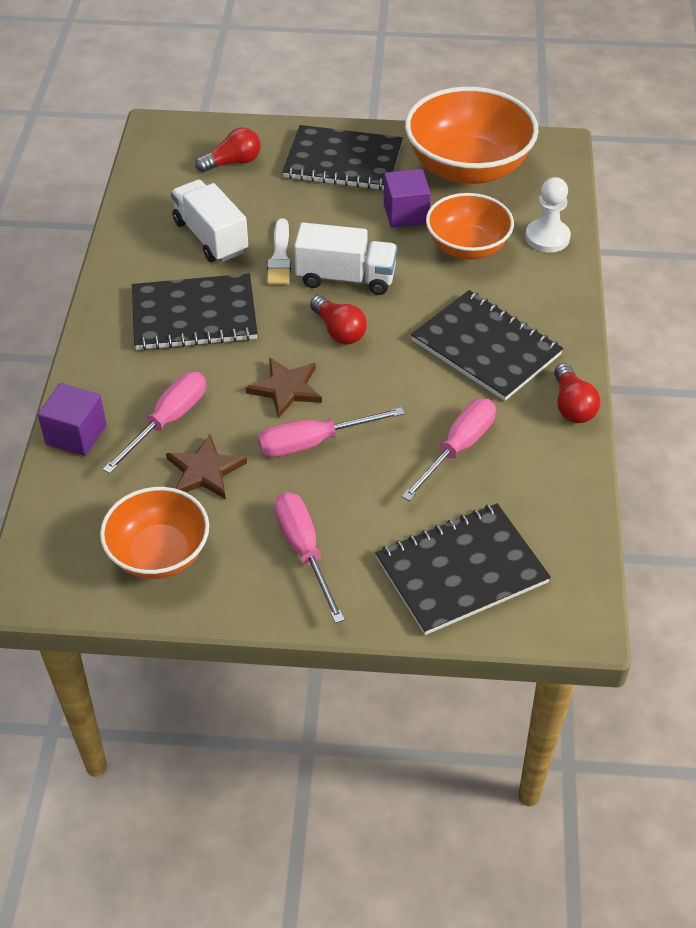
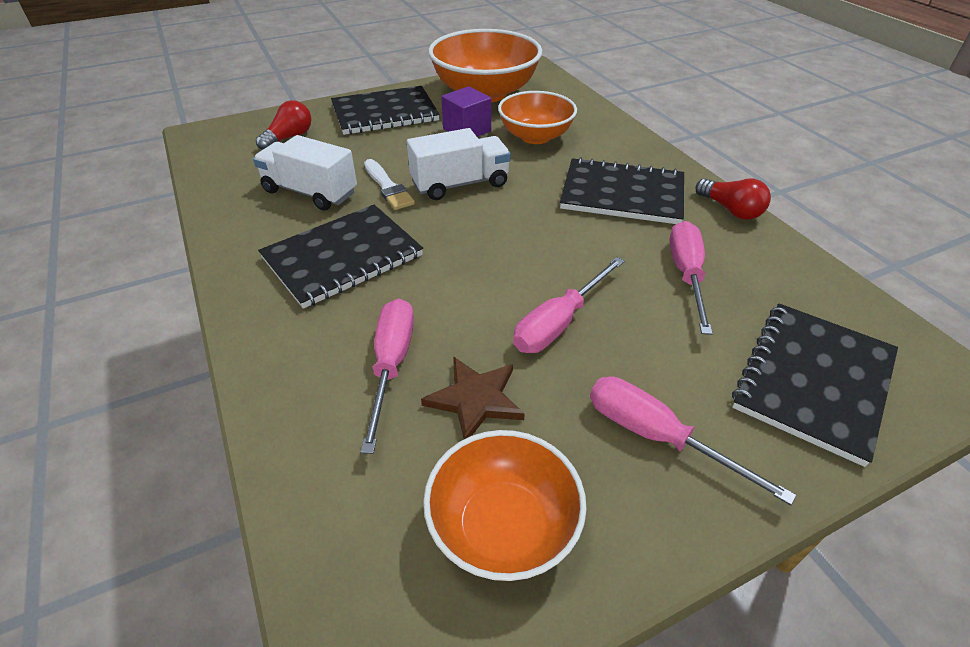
camera: 30 degrees left, 5 degrees down
(76, 434) = (290, 426): purple cube -> none
(286, 389) = (488, 286): brown star -> none
(339, 331) = (491, 223): red light bulb -> none
(547, 237) = (585, 115): white pawn -> none

